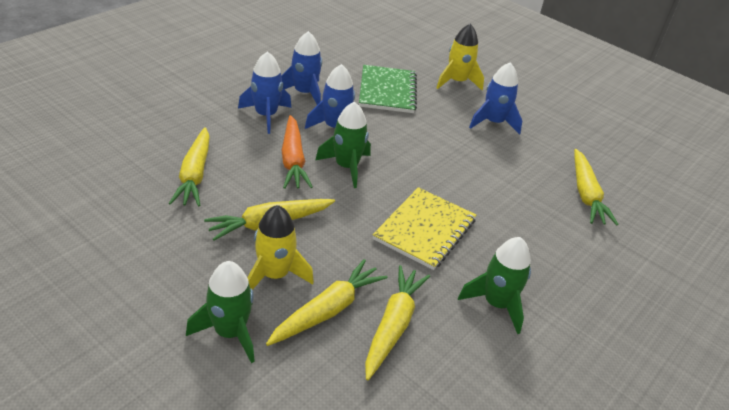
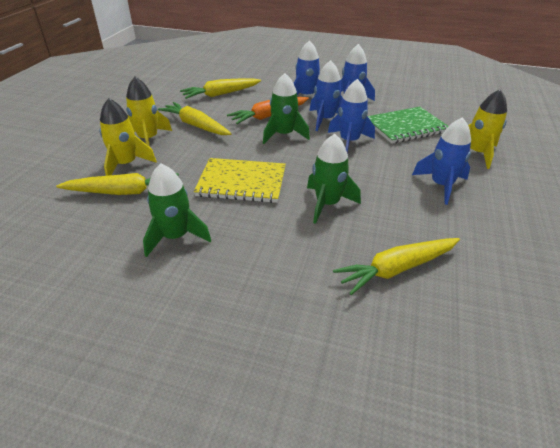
camera: 70 degrees right, 0 degrees up
(229, 332) = (91, 139): green rocket -> green rocket (327, 204)
(327, 310) = (126, 164): yellow carrot -> yellow rocket
(391, 133) = (349, 141): none -> blue rocket

